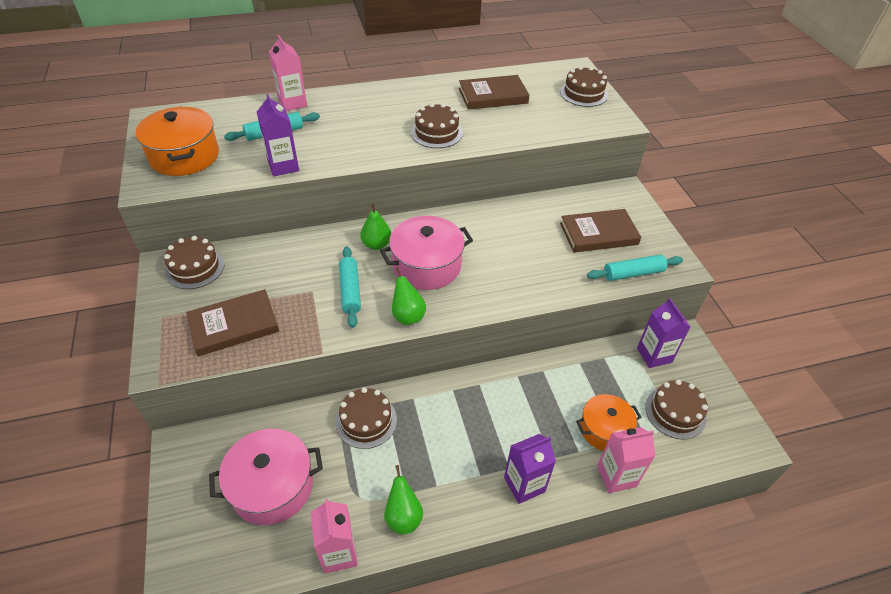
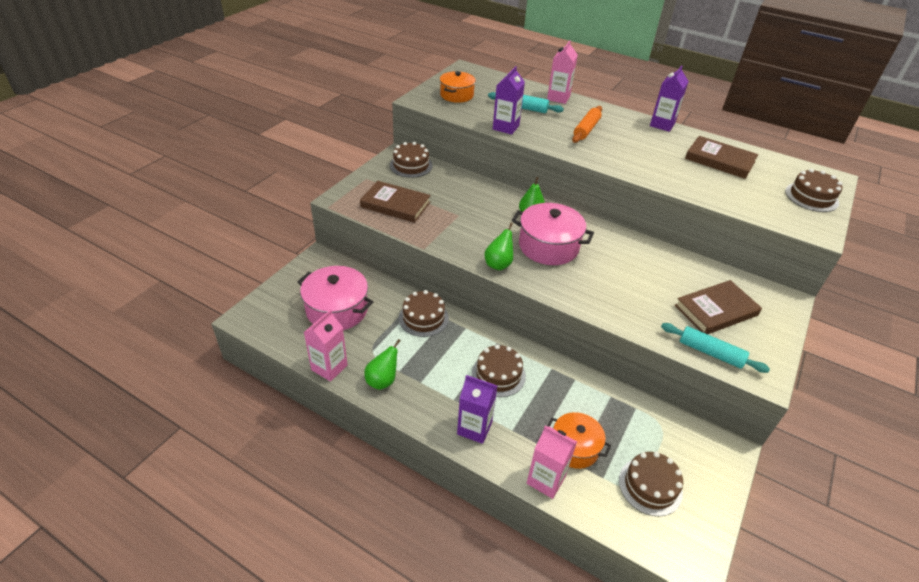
camera: 45 degrees right, 5 degrees down
(184, 156) = (456, 95): orange pot -> orange pot, size x0.66
(350, 291) = (481, 229): turquoise rolling pin -> none
(358, 125) = (586, 129): none -> orange rolling pin
(436, 133) = (638, 160): brown cake -> brown cake (498, 375)
(598, 234) = (716, 310): brown book -> brown book turned 60 degrees counterclockwise
(654, 355) = (684, 439): purple carton -> purple carton (662, 125)

